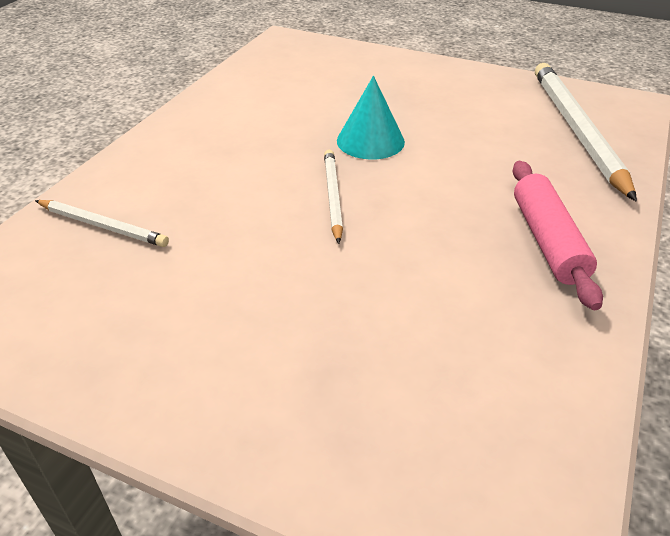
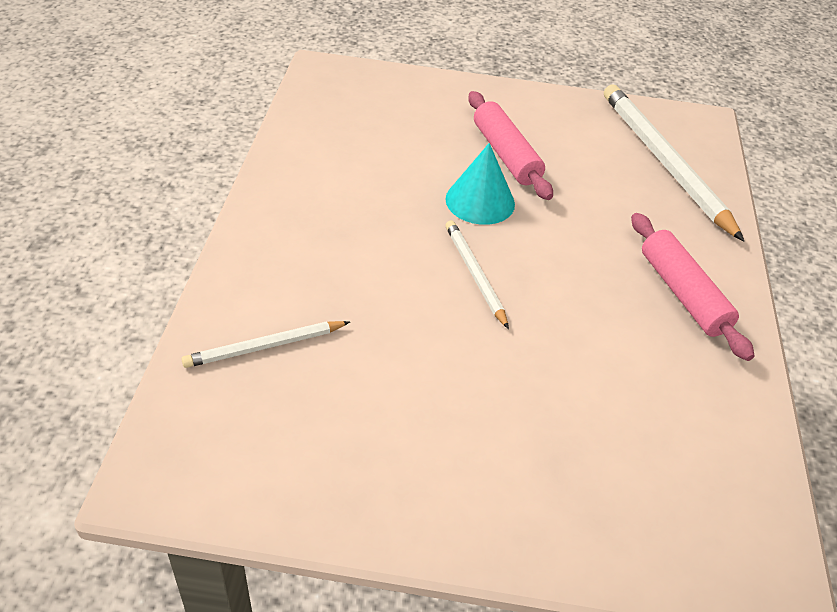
camera: 20 degrees left, 5 degrees up
(102, 226) = (265, 346): white pencil -> white pencil turned 150 degrees clockwise
(415, 109) = (505, 154): none -> pink rolling pin

